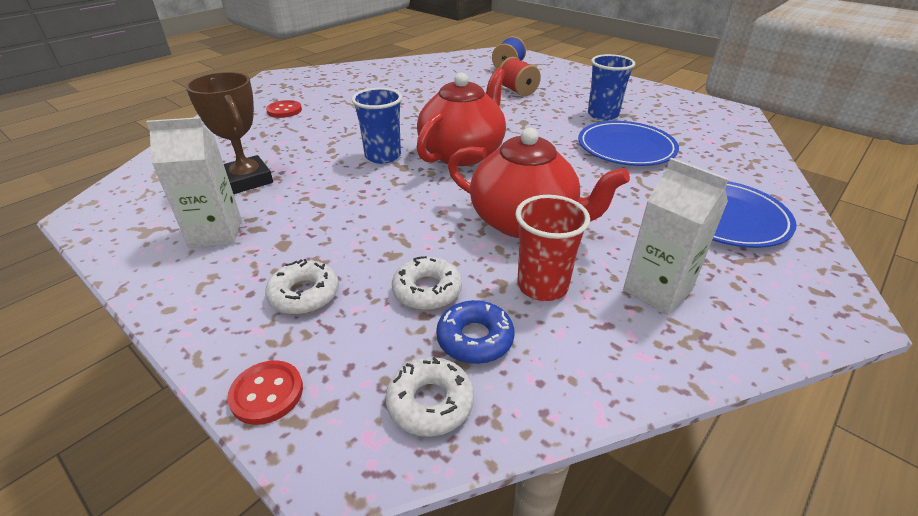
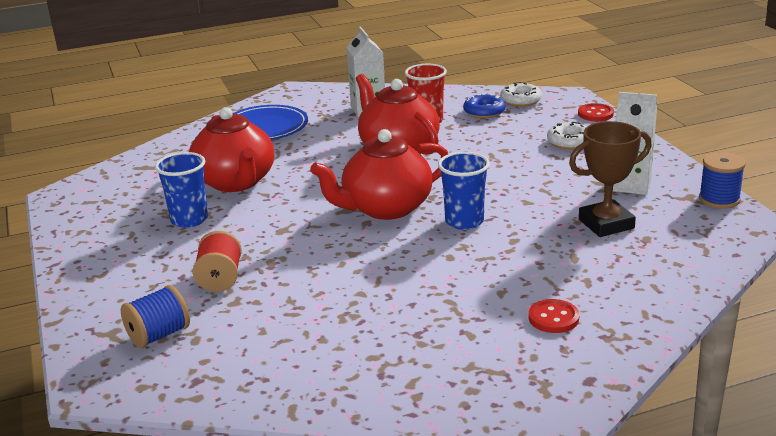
camera: 150 degrees left, 10 degrees down
(109, 236) = (719, 199): none -> blue spool
(247, 180) = (606, 224): brown trophy -> brown trophy turned 75 degrees clockwise
(427, 290) = (494, 131): white donut -> none
(626, 148) = (236, 182): blue plate -> red teapot

